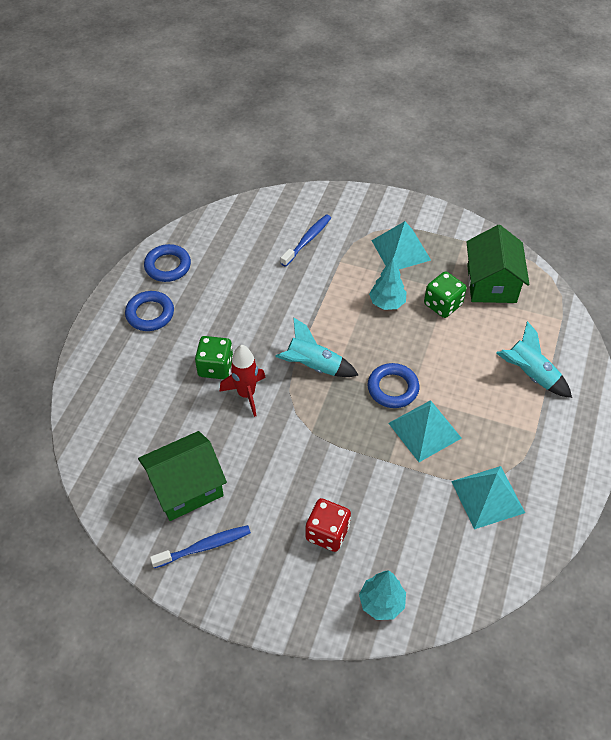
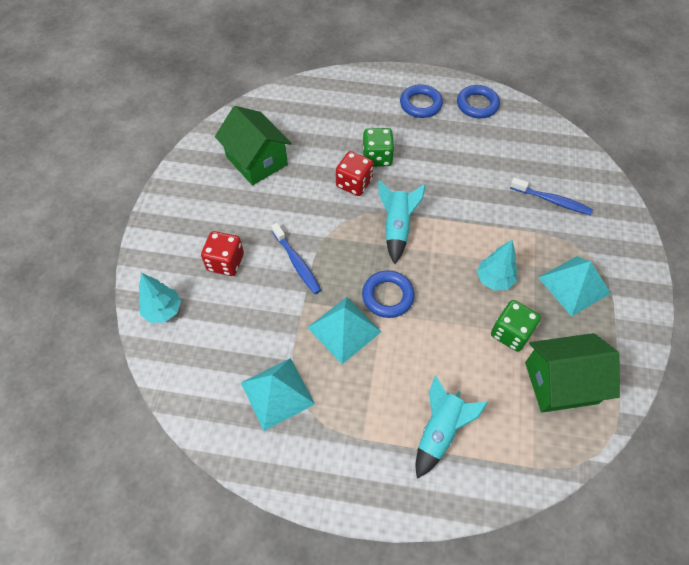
camera: 80 degrees right, 5 degrees up
(204, 546) = (206, 182): blue toothbrush -> blue toothbrush (297, 263)
(246, 394) = (354, 183): red rocket -> red dice

